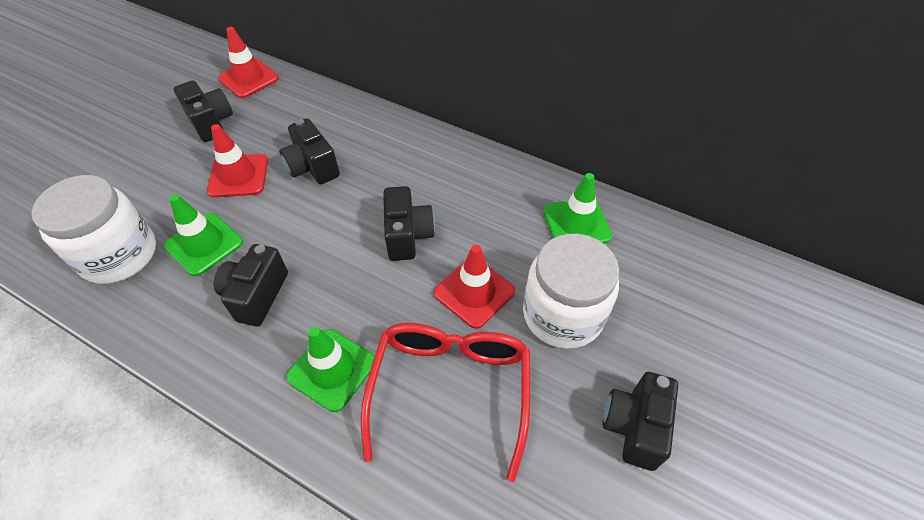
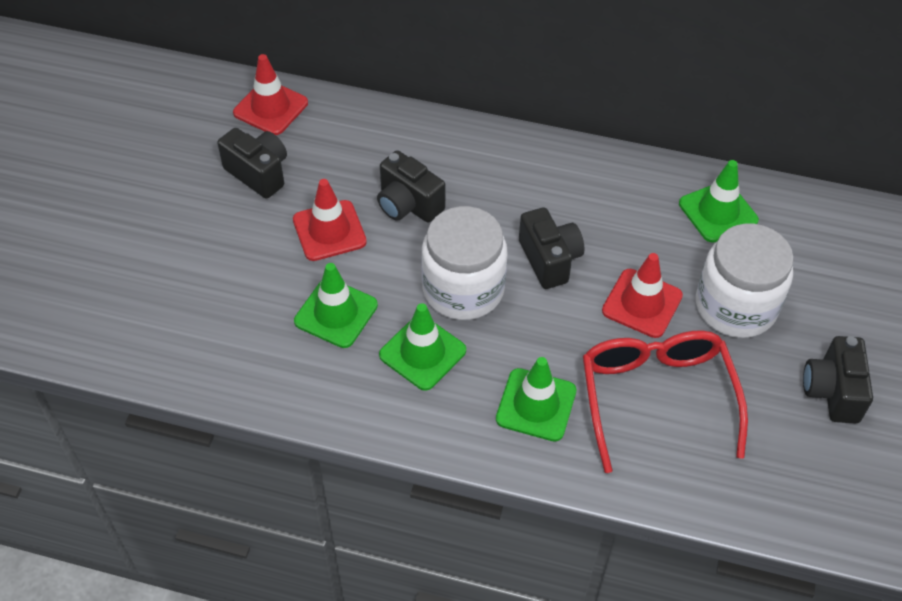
camera: 15 degrees left, 0 degrees up
(119, 255) = (248, 343): white jar -> white jar (463, 289)
(256, 295) = (422, 353): black camera -> green traffic cone

